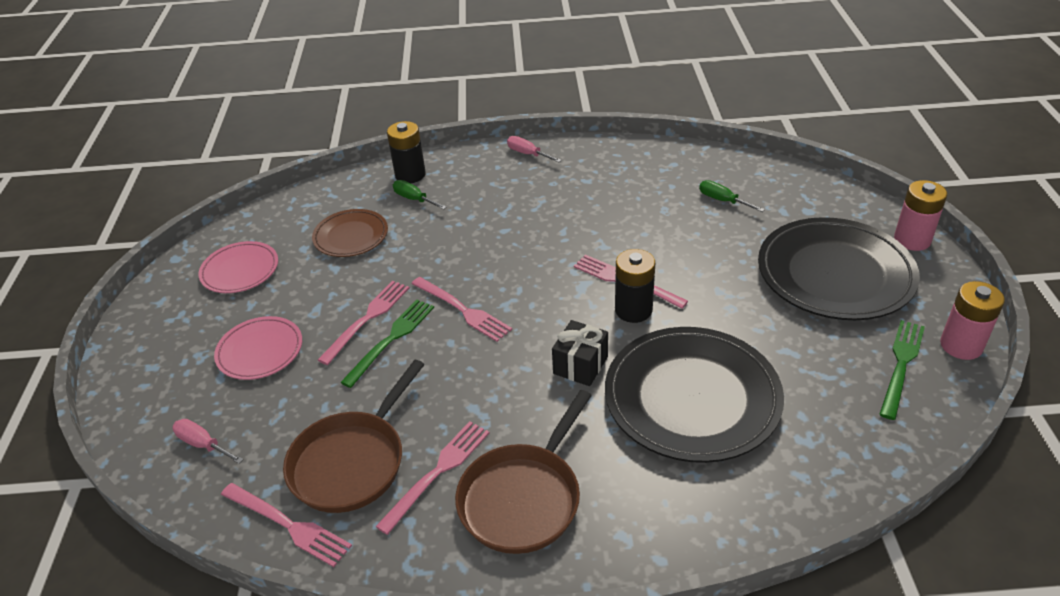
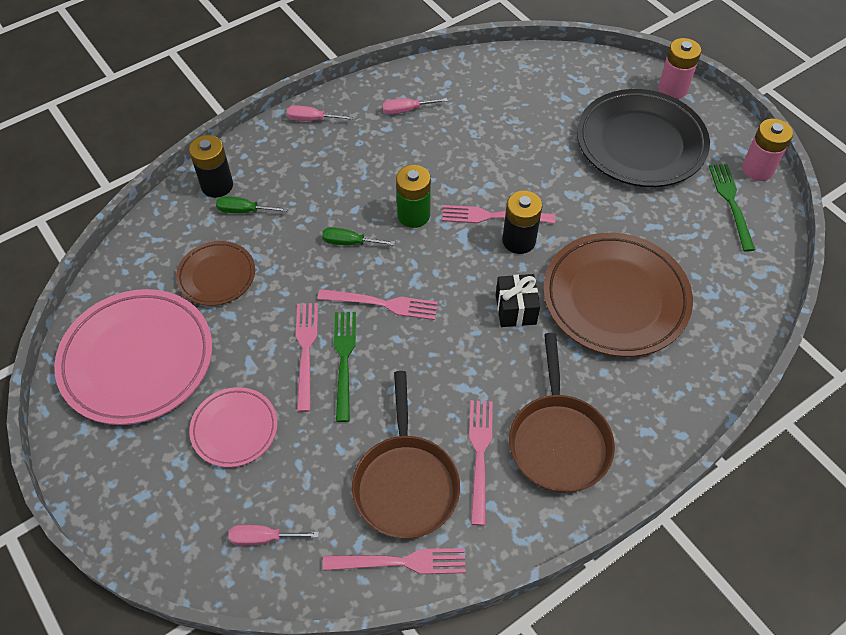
camera: 35 degrees left, 15 degrees up
(240, 271) = (137, 360): pink plate -> pink plate, size x1.85
(551, 253) = (413, 215): none -> green battery
(616, 173) = (406, 110): none -> pink screwdriver
(692, 398) = (615, 298): black plate -> brown plate
(723, 200) = (513, 105): green screwdriver -> green screwdriver (349, 242)

